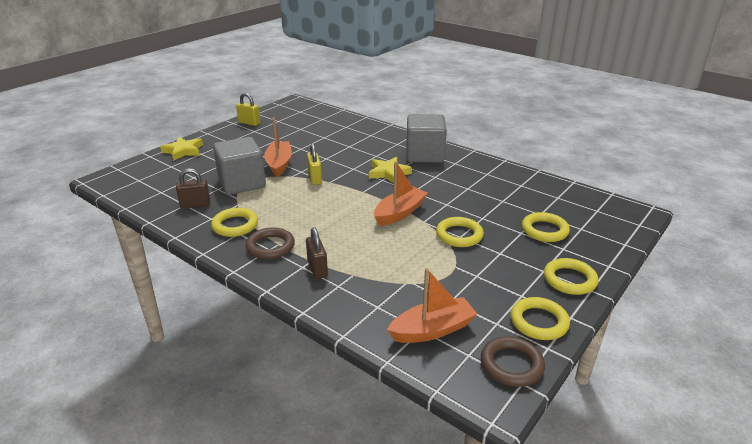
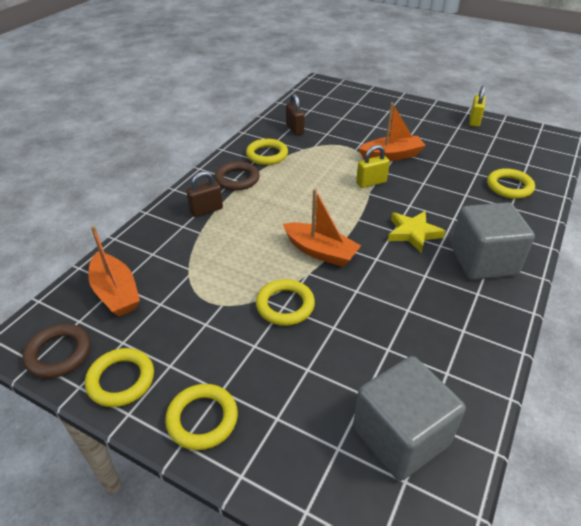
camera: 80 degrees right, 10 degrees up
(183, 151) = (387, 102): yellow star -> none
(242, 183) = (342, 143): grey cube -> grey cube (400, 436)
(544, 230) = (319, 397): yellow ring -> yellow ring (509, 187)

